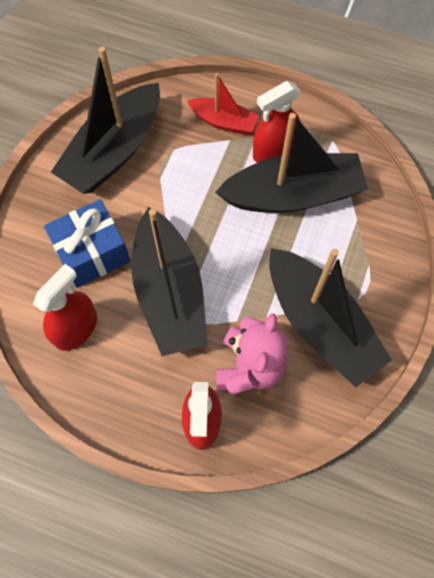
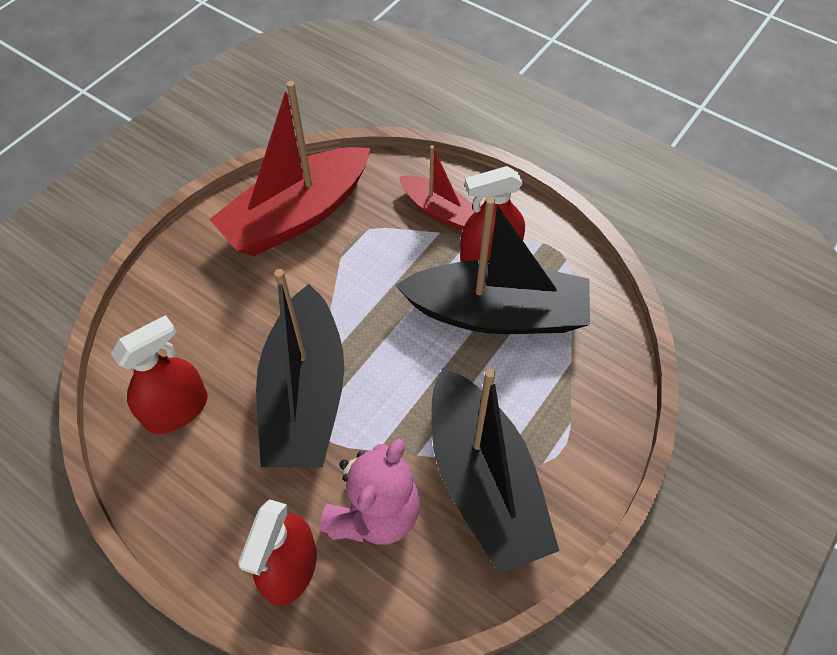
camera: 15 degrees right, 10 degrees down
(92, 253) = (229, 325): blue gift -> none
(114, 151) = (297, 215): black boat -> red boat

